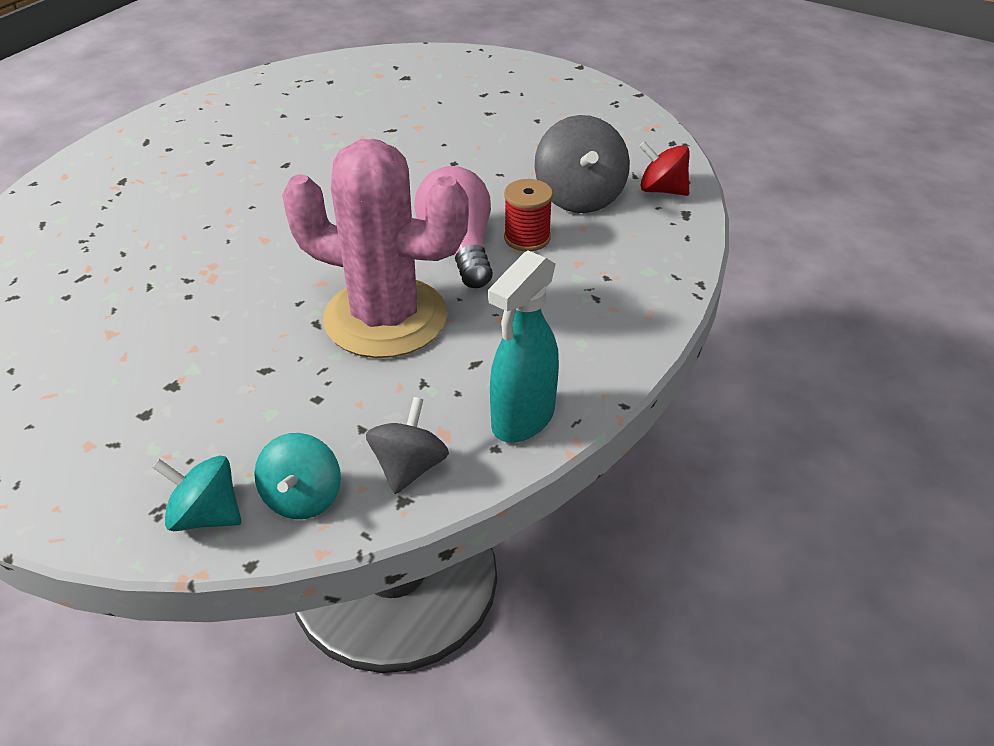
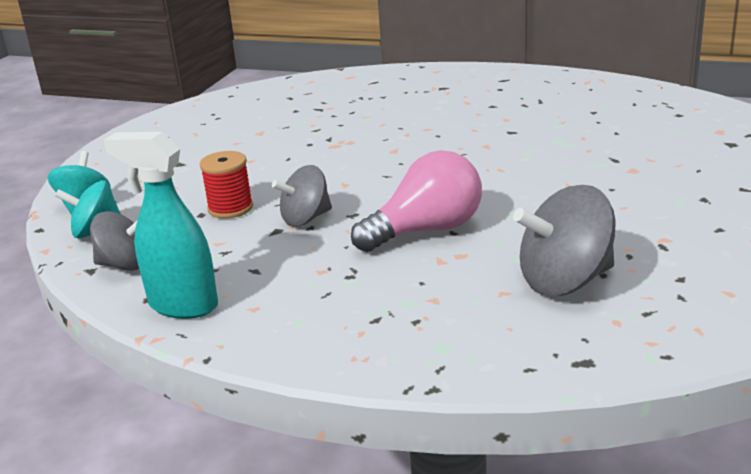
camera: 80 degrees right, 15 degrees down
(385, 318) = (306, 219): pink cactus -> grey spinning top
(527, 238) = (463, 262): red spool -> red spool (230, 208)
(662, 190) = (627, 336): red spinning top -> none

